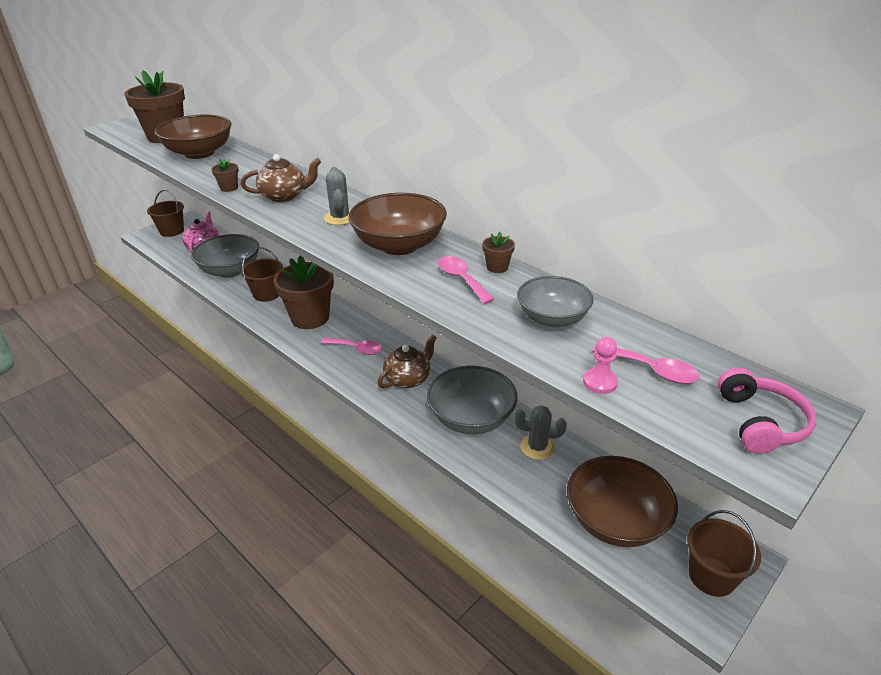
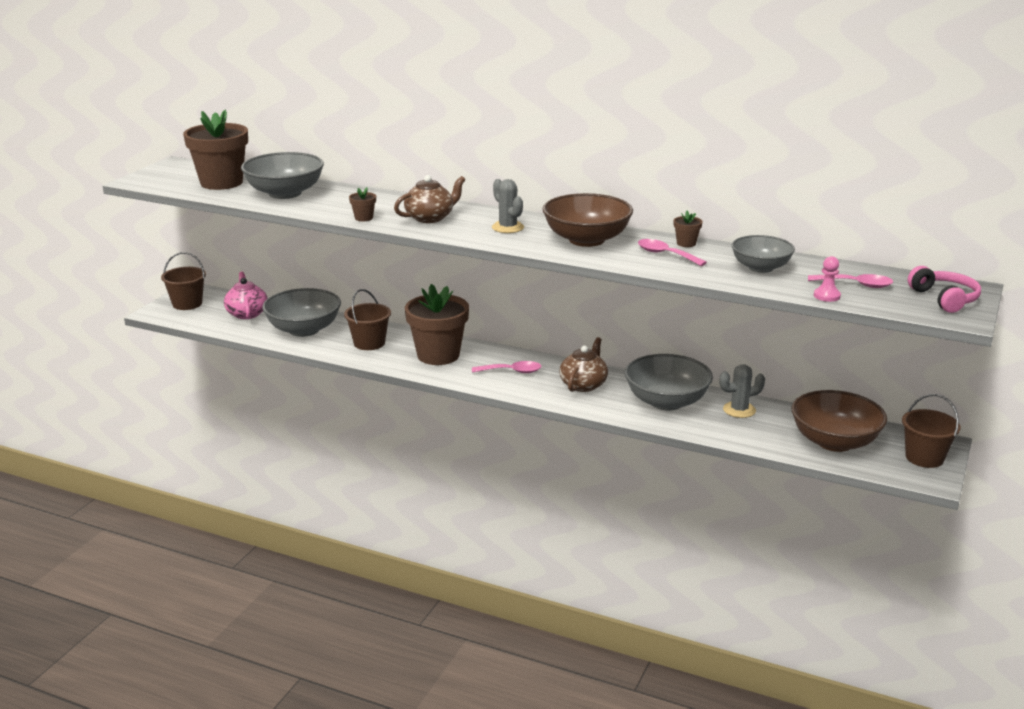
camera: 20 degrees left, 10 degrees down
(199, 153) = (285, 193): brown bowl -> grey bowl

